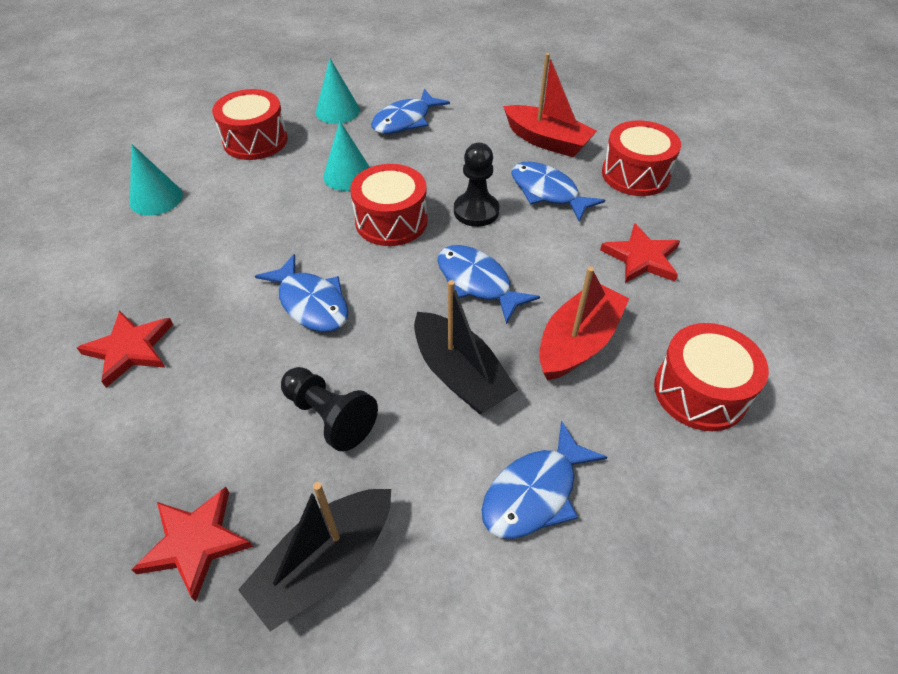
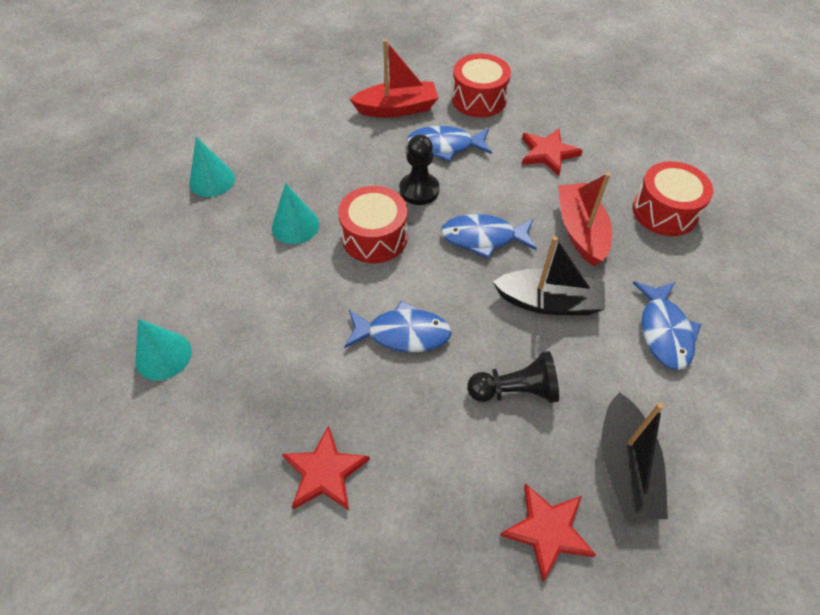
camera: 45 degrees left, 5 degrees up
(255, 140) = (177, 249): red drum -> none
(405, 120) = (278, 155): blue fish -> none

